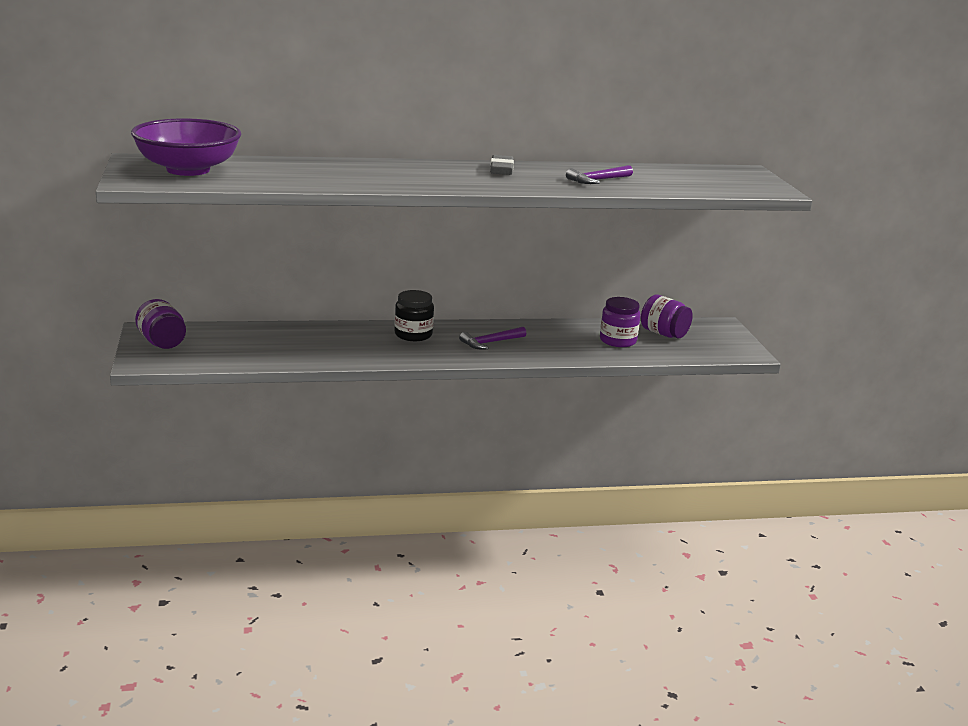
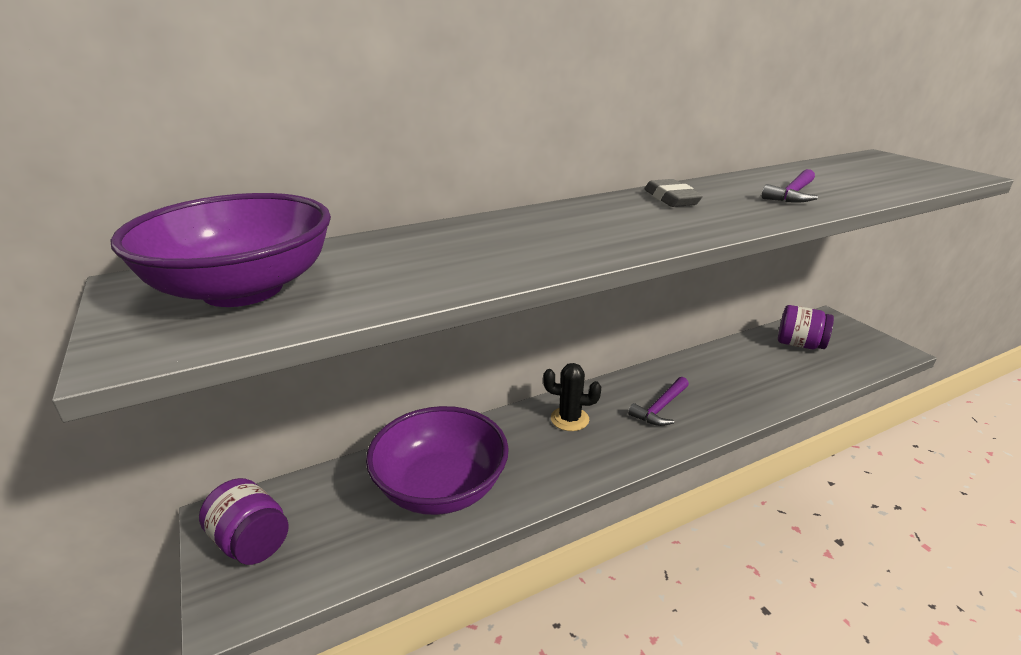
camera: 15 degrees left, 5 degrees up
(293, 345) = (441, 487): none -> purple bowl
(413, 334) = (569, 419): black jar -> black cactus
(618, 340) = (773, 367): purple jar -> none

